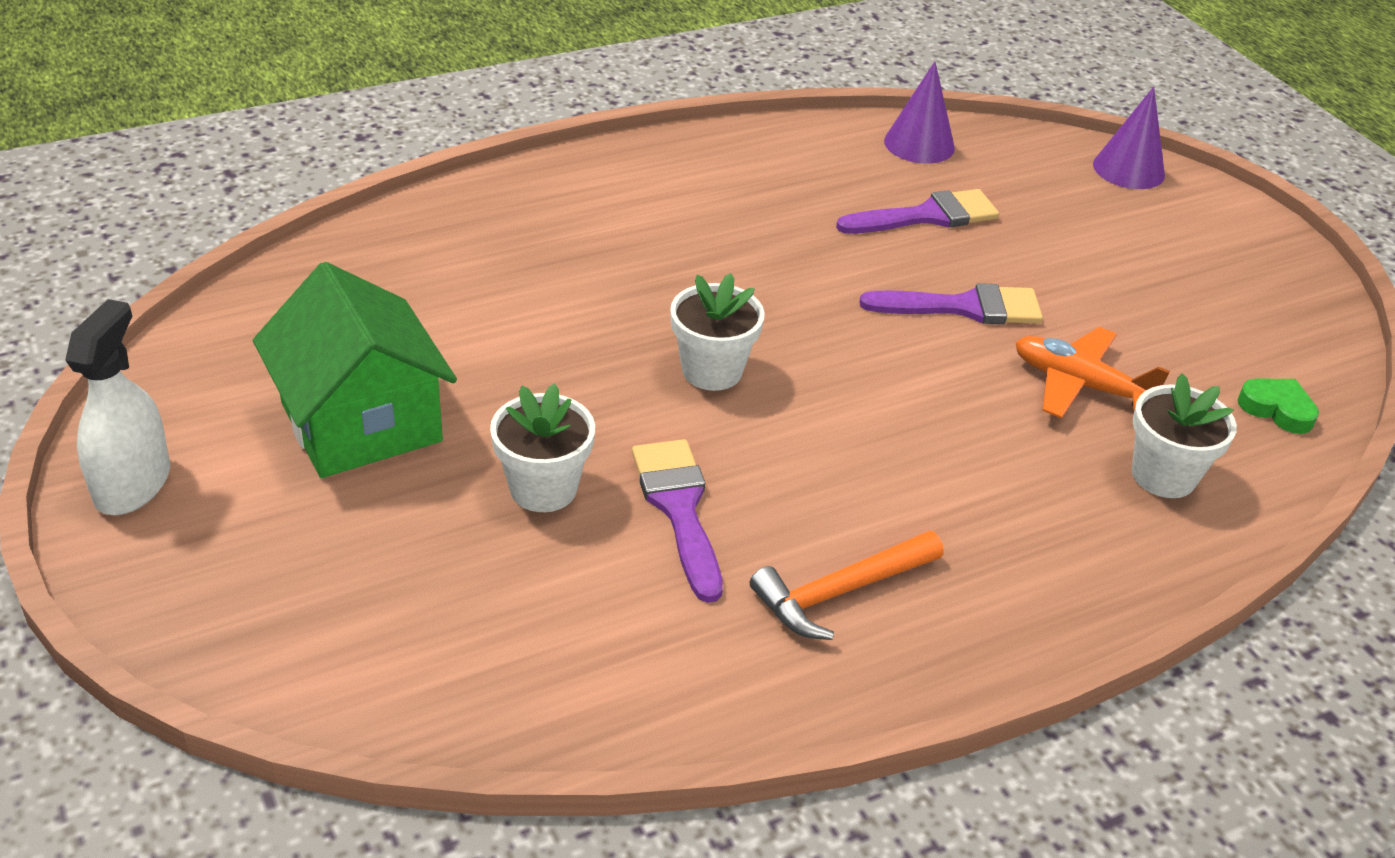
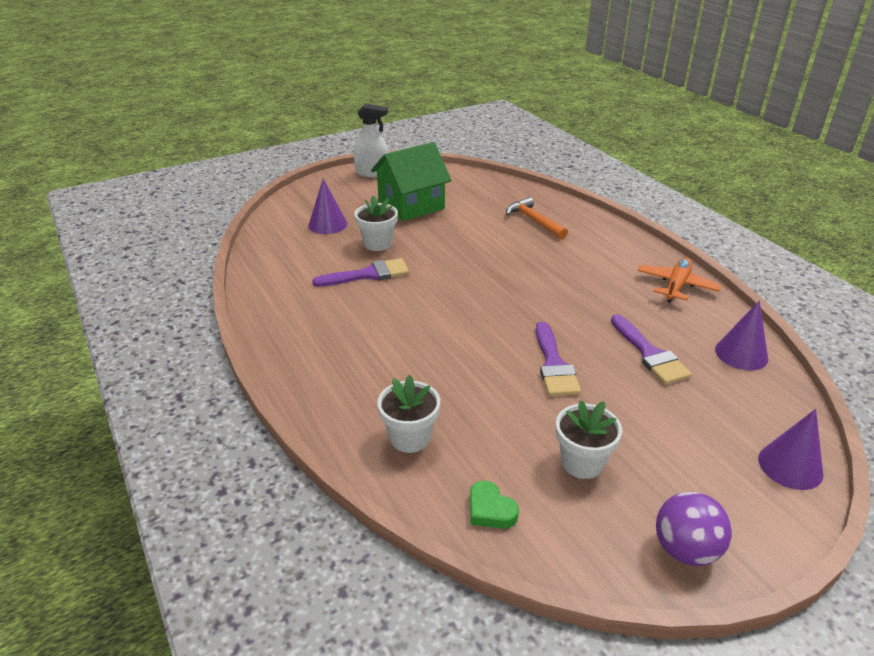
camera: 90 degrees right, 5 degrees down
(423, 578) = (327, 224): none -> purple cone
(712, 371) = (466, 280): white flower pot -> white flower pot (582, 462)
(840, 592) = (317, 316): orange hammer -> orange hammer (533, 221)
(1079, 385) = (490, 409): orange plane -> orange plane (676, 286)
(1277, 409) = (490, 510): green heart -> green heart turned 105 degrees clockwise
(1281, 270) = (685, 550): none -> purple ball

